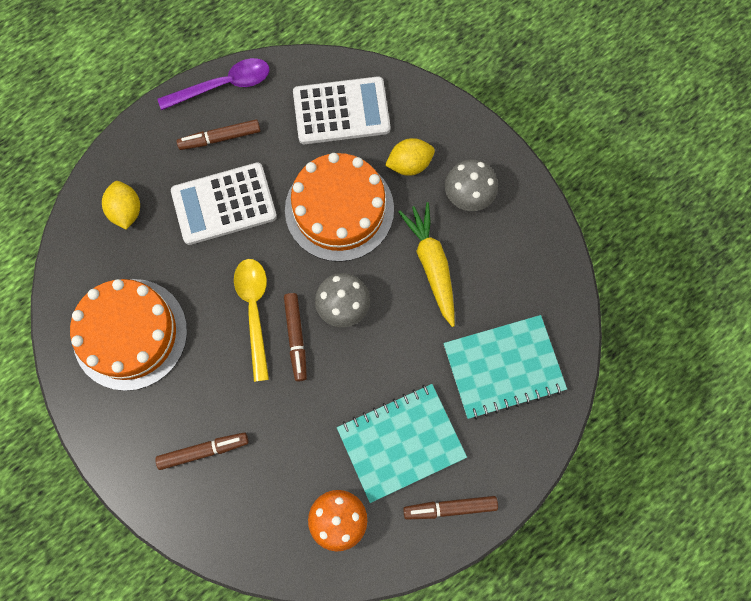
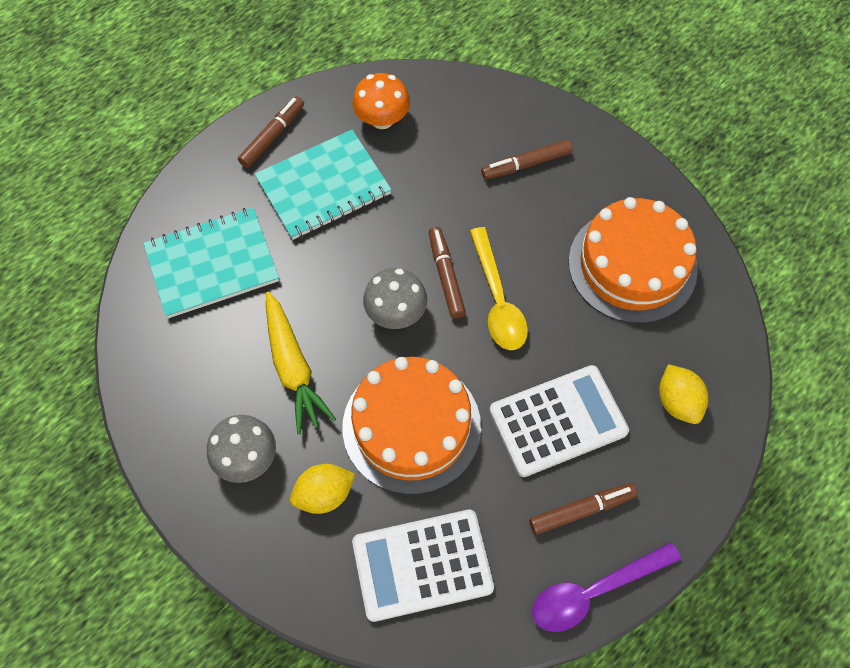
camera: 175 degrees right, 10 degrees down
(450, 508) = (272, 136): brown marker -> brown marker turned 45 degrees counterclockwise

